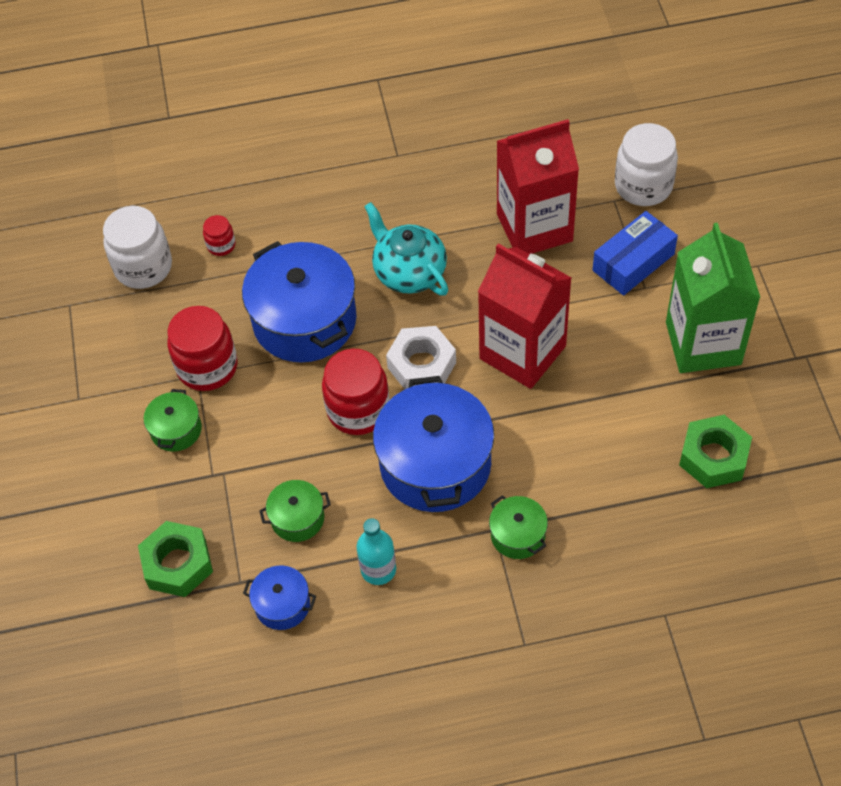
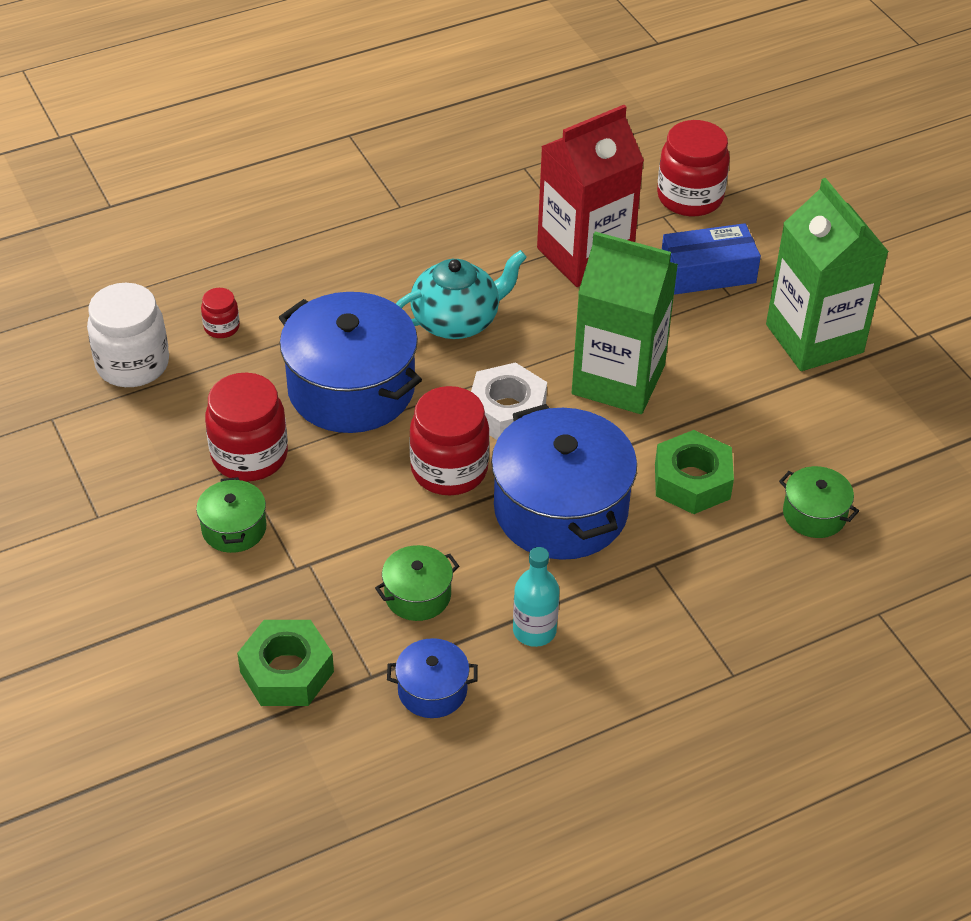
camera: 20 degrees left, 10 degrees down
(409, 272) = (457, 320): turquoise teapot -> turquoise teapot turned 120 degrees clockwise
(518, 535) = (683, 564): green pot -> green pot (814, 514)
(522, 352) = (618, 380): red carton -> green carton
(633, 262) = (708, 272): blue box -> blue box turned 45 degrees clockwise
(643, 186) = (690, 197): white jar -> red jar
(713, 457) = (870, 447): green nut -> green nut (692, 481)

